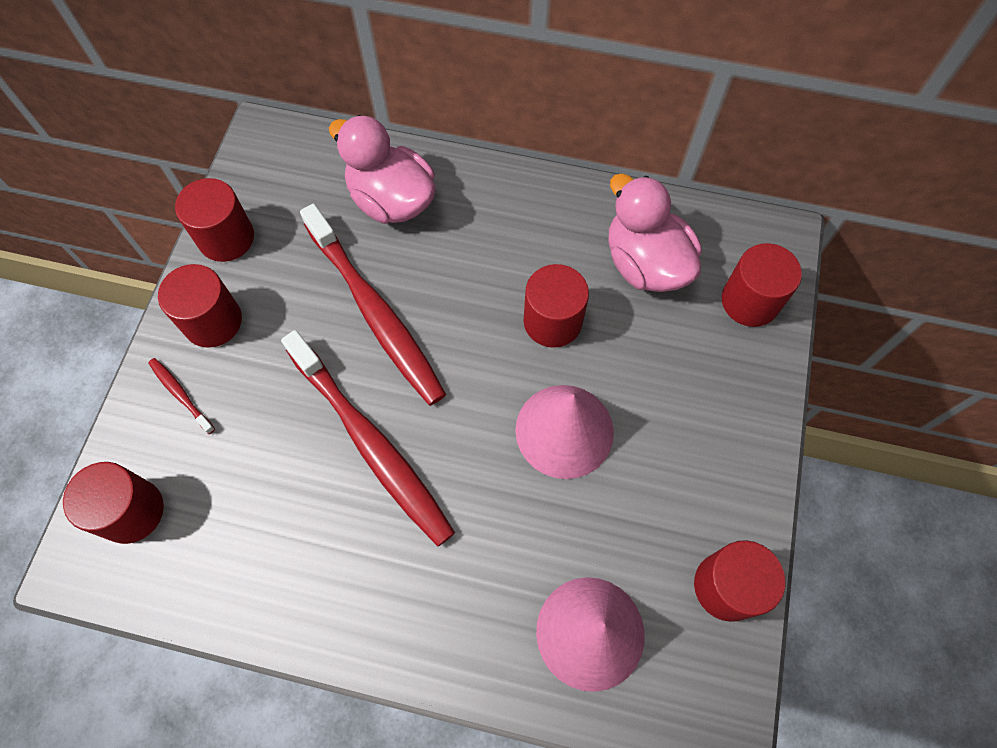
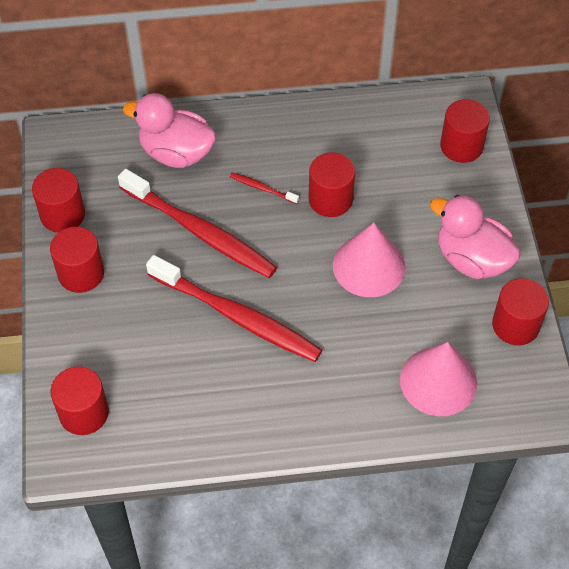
camera: 20 degrees left, 10 degrees down
(180, 394) = (81, 328): red toothbrush -> red toothbrush (262, 188)
(645, 263) = (379, 143): pink duck -> pink duck (471, 259)

